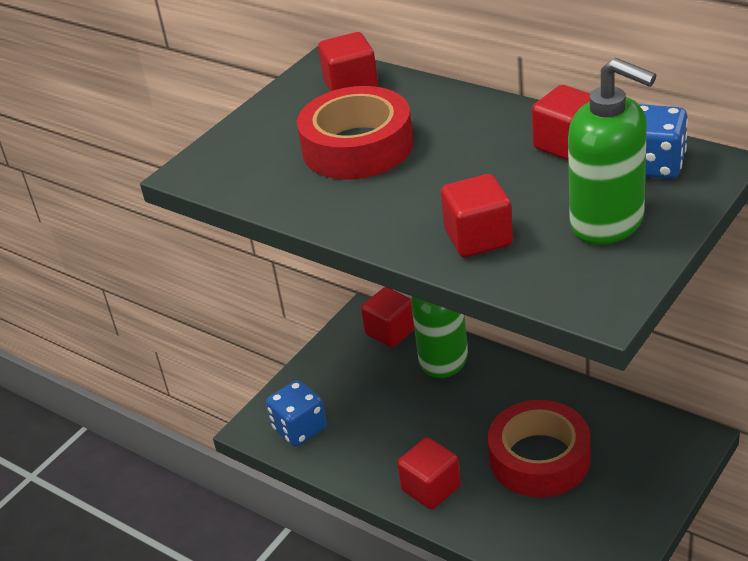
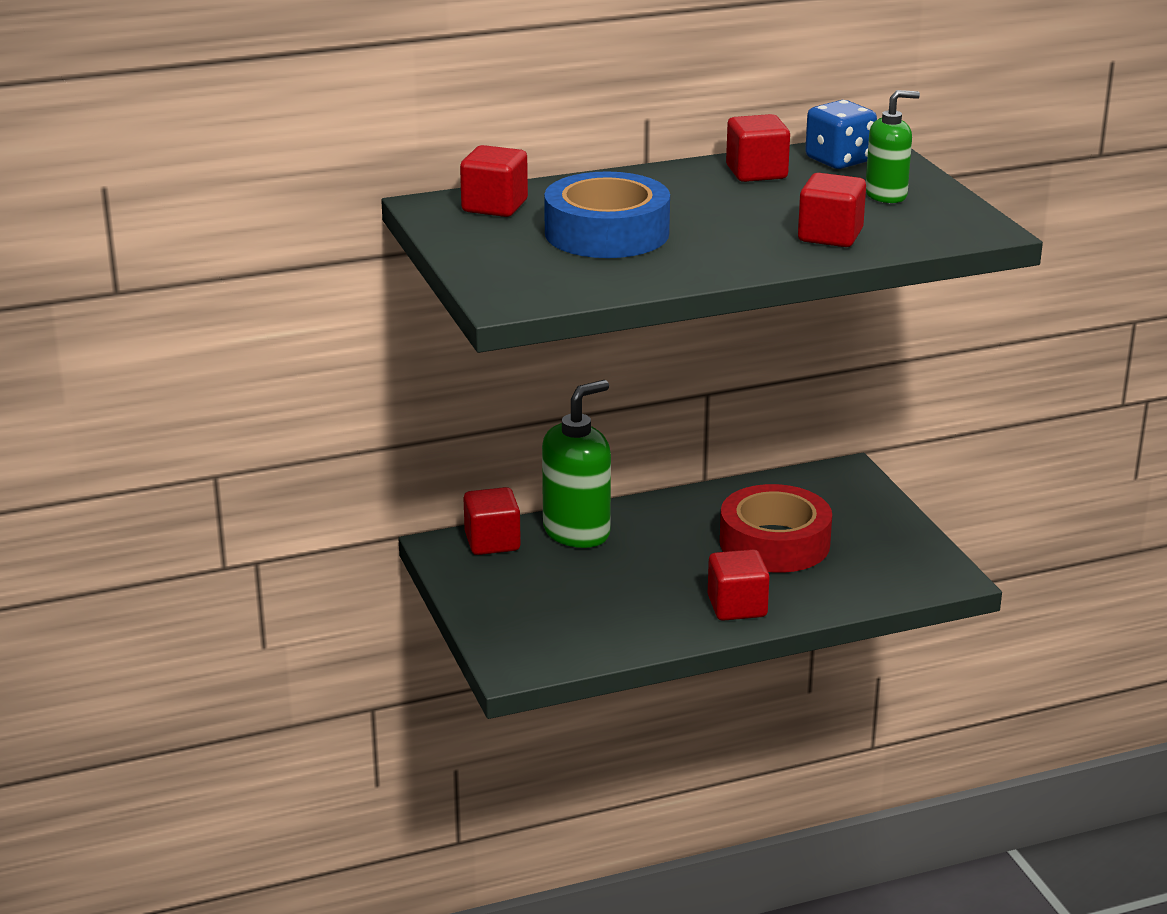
camera: 60 degrees left, 10 degrees down
(299, 429) = (554, 642): blue dice -> none
(357, 147) = (607, 233): red tape -> blue tape
(608, 223) = (886, 195): green soap dispenser -> green soap dispenser, size x0.61

